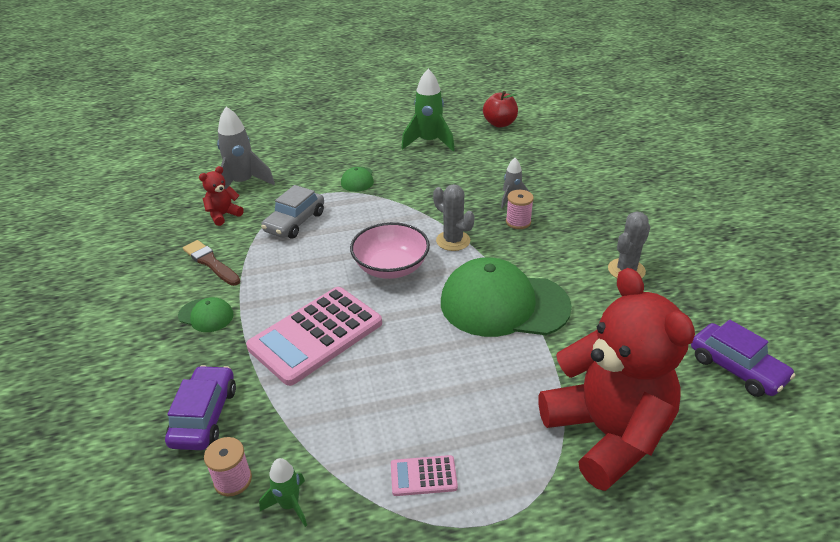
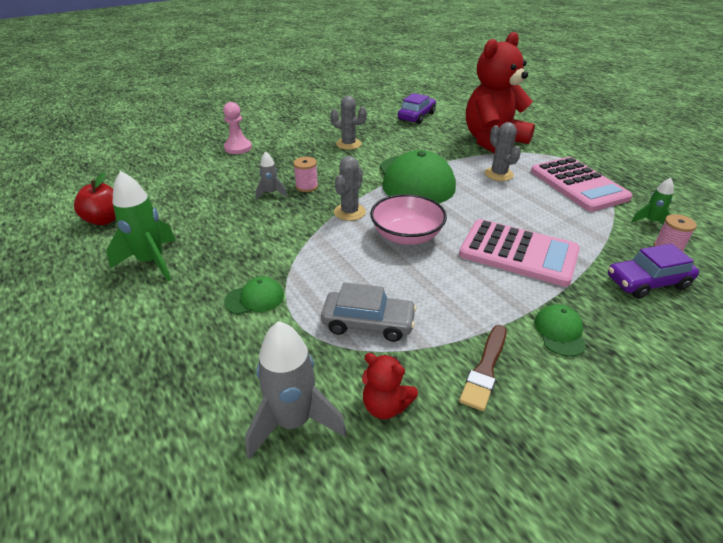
camera: 110 degrees left, 0 degrees up
(423, 476) = (578, 185): pink calculator -> pink calculator, size x2.29
(491, 392) = (498, 174): none -> grey cactus
(629, 188) = (238, 148): none -> pink pawn

